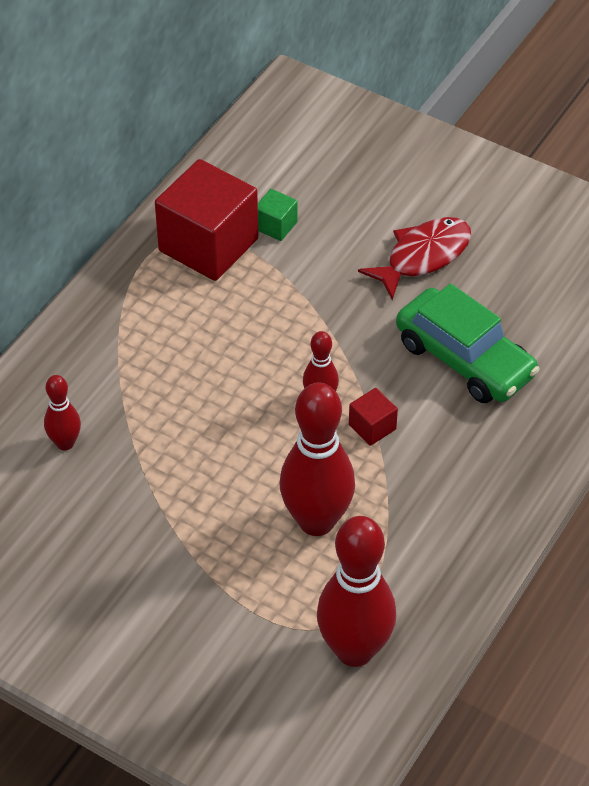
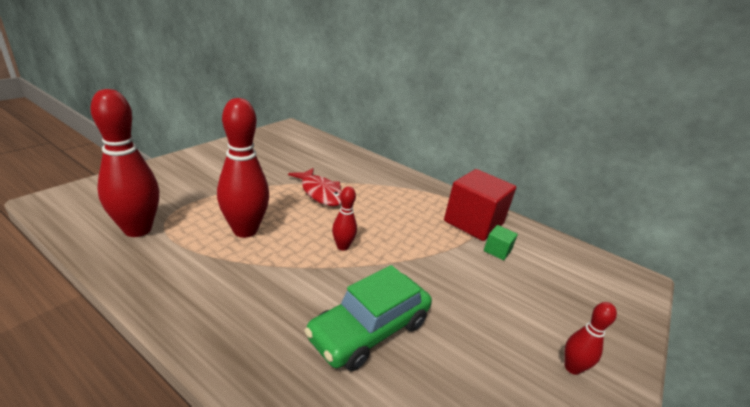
camera: 90 degrees right, 20 degrees down
(65, 443) = (334, 166): red bowling pin -> red bowling pin (572, 368)
(372, 427) = (312, 266): red cube -> none
(423, 256) = (484, 323): red fish -> red fish (320, 193)

